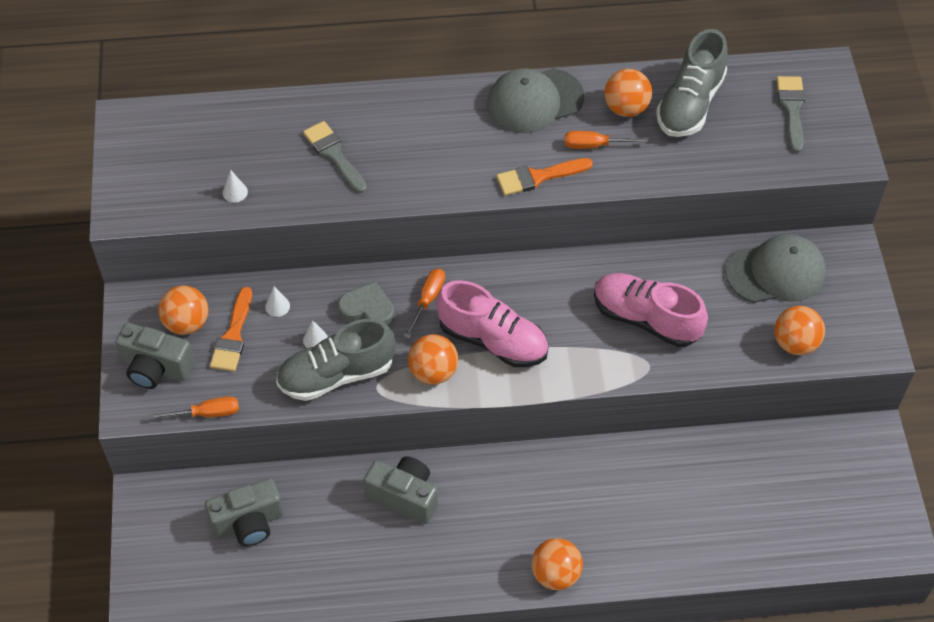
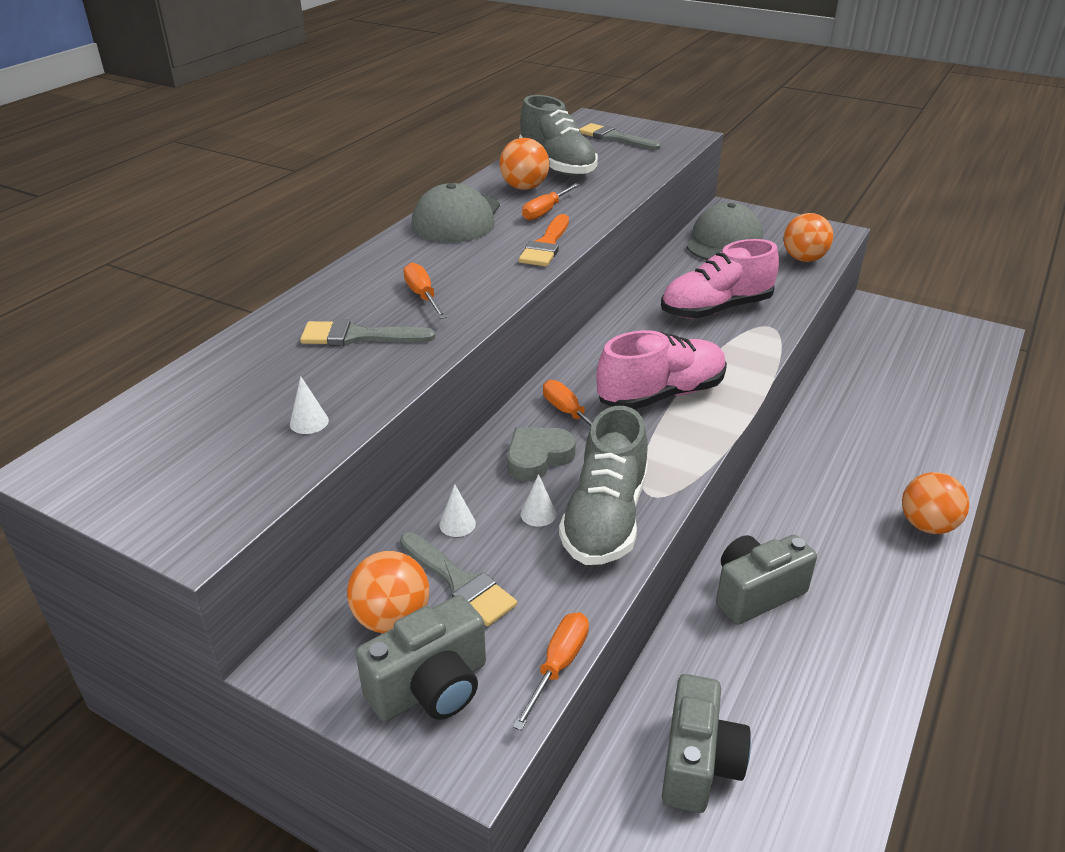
camera: 55 degrees left, 20 degrees down
(233, 336) = (459, 582): orange brush -> grey brush
(407, 154) = (423, 296): none -> orange screwdriver
(433, 372) = (666, 447): orange ball -> none

